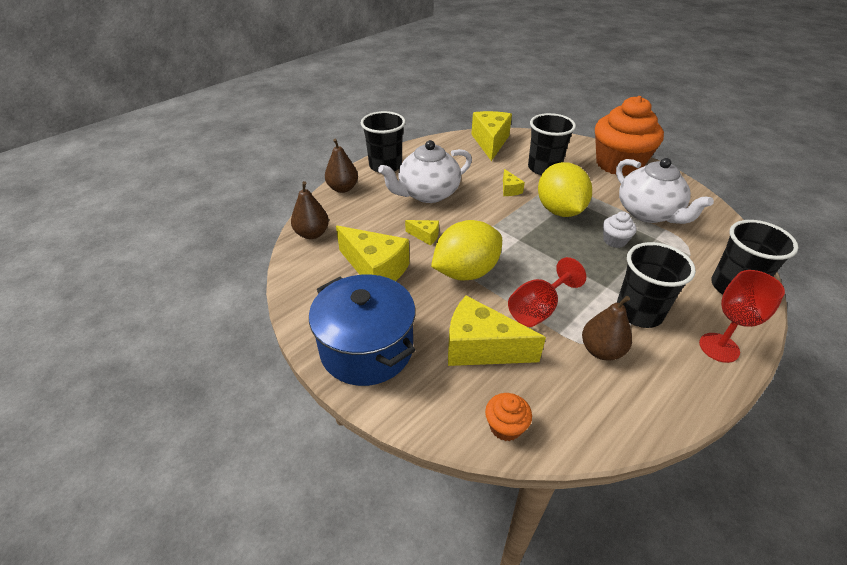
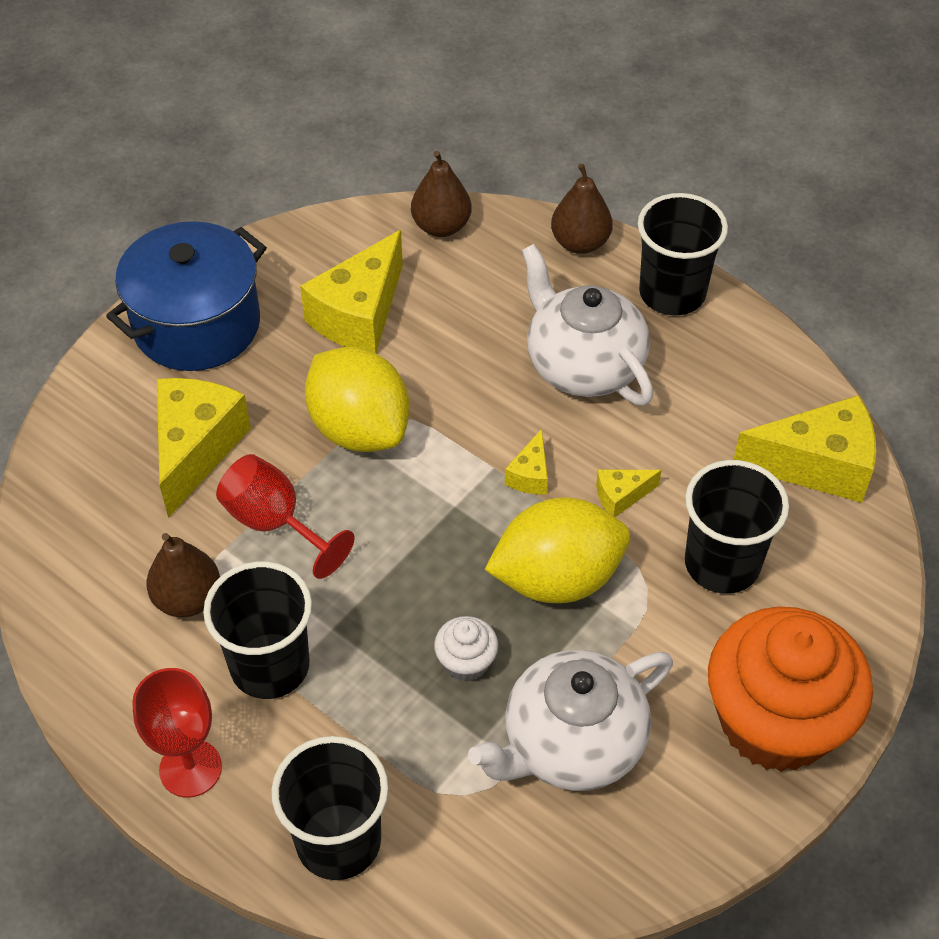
camera: 85 degrees right, 10 degrees up
(425, 236) = (450, 370): yellow cheese -> yellow cheese (530, 475)
(505, 426) = (65, 475): orange cupcake -> none

